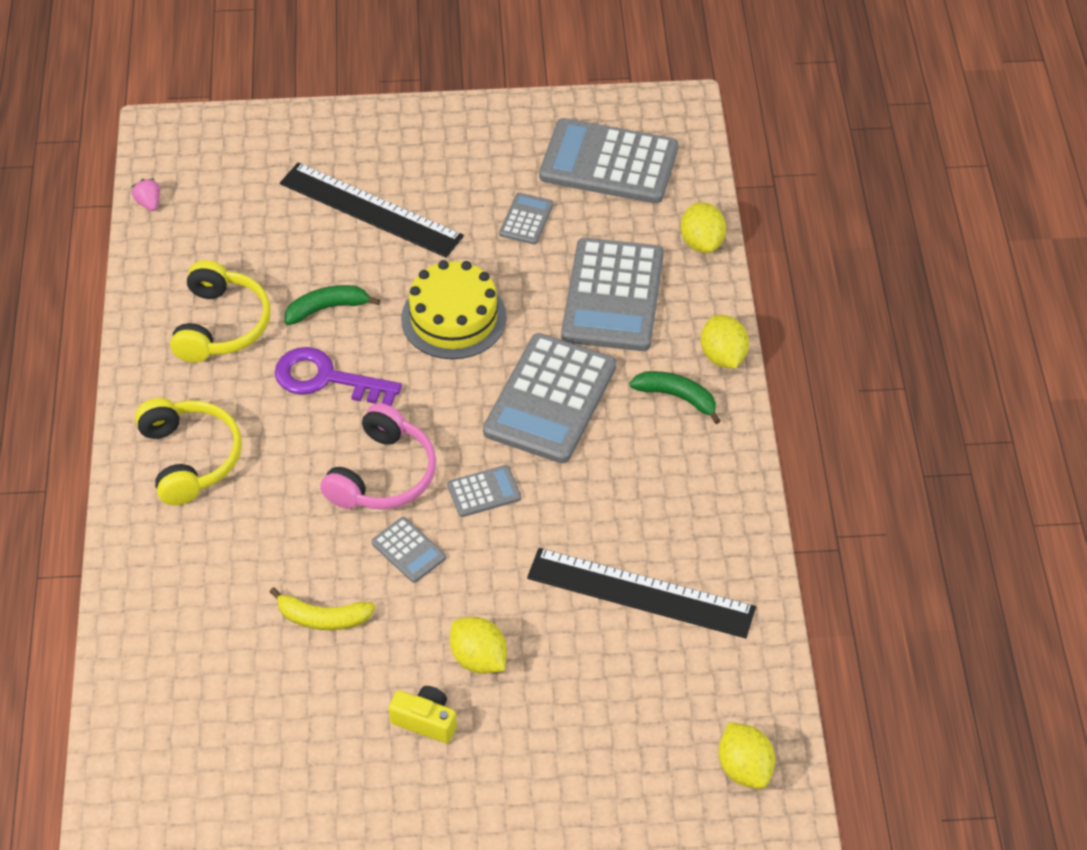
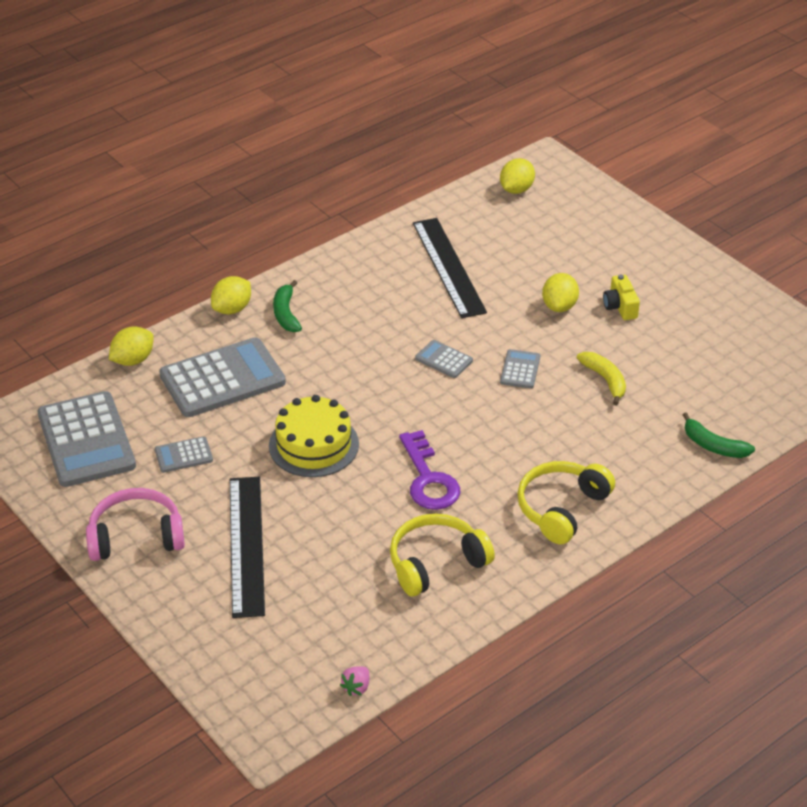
camera: 125 degrees left, 10 degrees down
(327, 308) = (366, 514): green banana -> green banana (713, 446)
(383, 475) = (477, 410): pink headphones -> pink headphones (136, 536)
(550, 399) = (341, 366): grey calculator -> none

